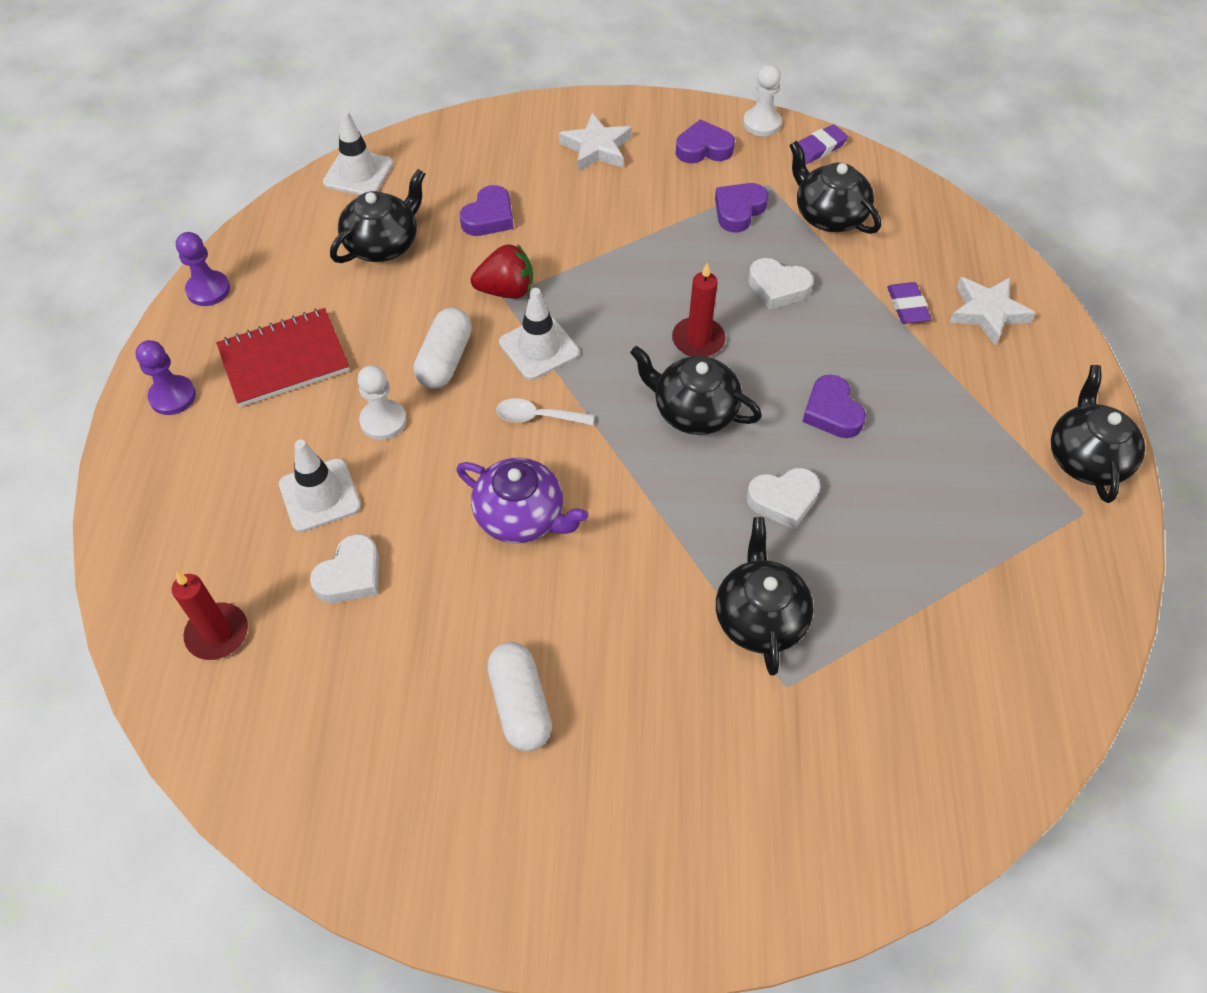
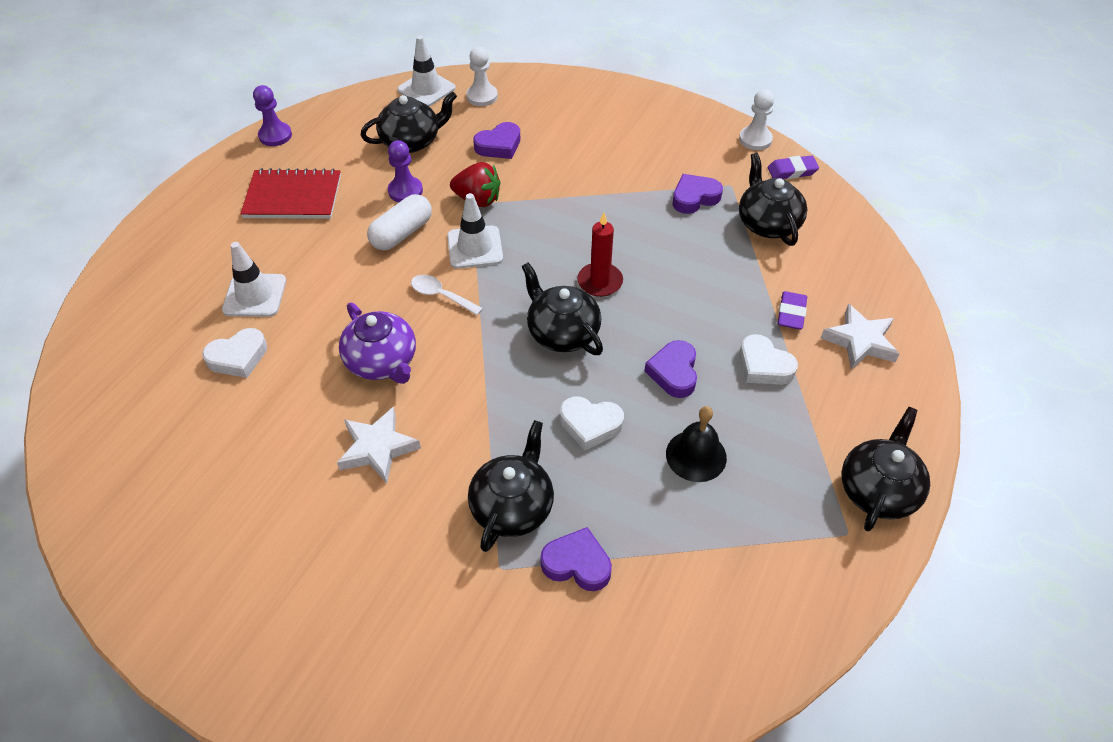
camera: 25 degrees right, 5 degrees down
(172, 396) = (205, 197): purple pawn -> purple pawn (405, 191)
(217, 633) = (127, 362): red candle -> none
(383, 421) = (331, 260): white pawn -> white pawn (482, 96)
(520, 704) = (292, 496): white capsule -> none
(596, 148) = (611, 121): white star -> white star (378, 448)
(703, 148) = (695, 144): purple heart -> purple heart (577, 564)
(778, 287) = (690, 264): white heart -> white heart (764, 365)
(904, 491) = (696, 455): none -> black bell

